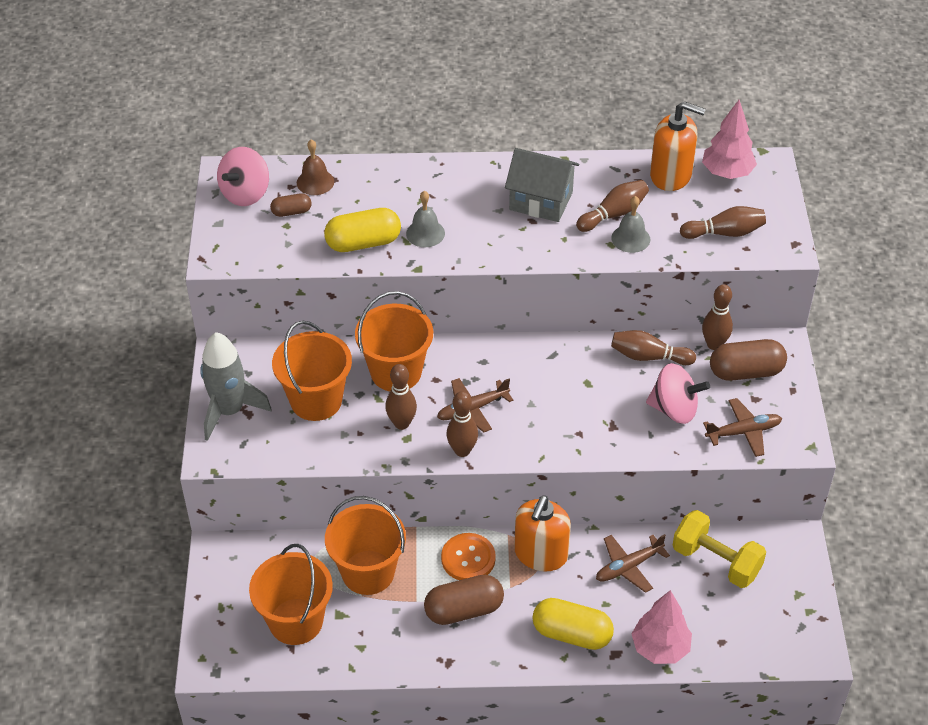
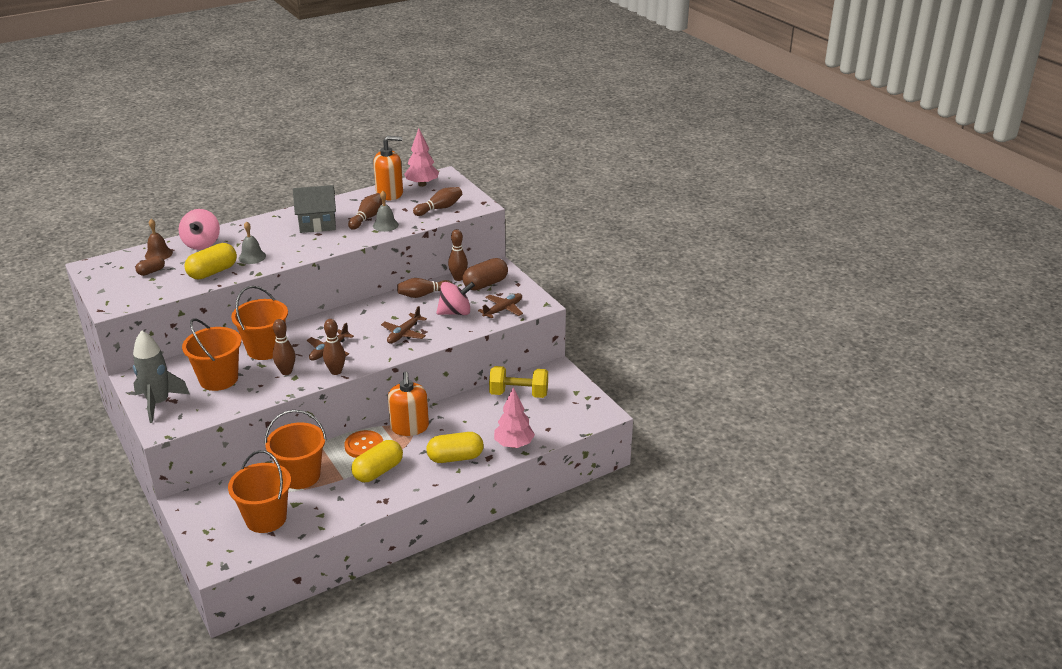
camera: 30 degrees left, 15 degrees down
(245, 194) = (111, 272): pink spinning top -> pink spinning top (202, 243)
(464, 610) = (378, 471): brown capsule -> yellow capsule
(628, 567) = (468, 414): brown plane -> brown plane (404, 334)

